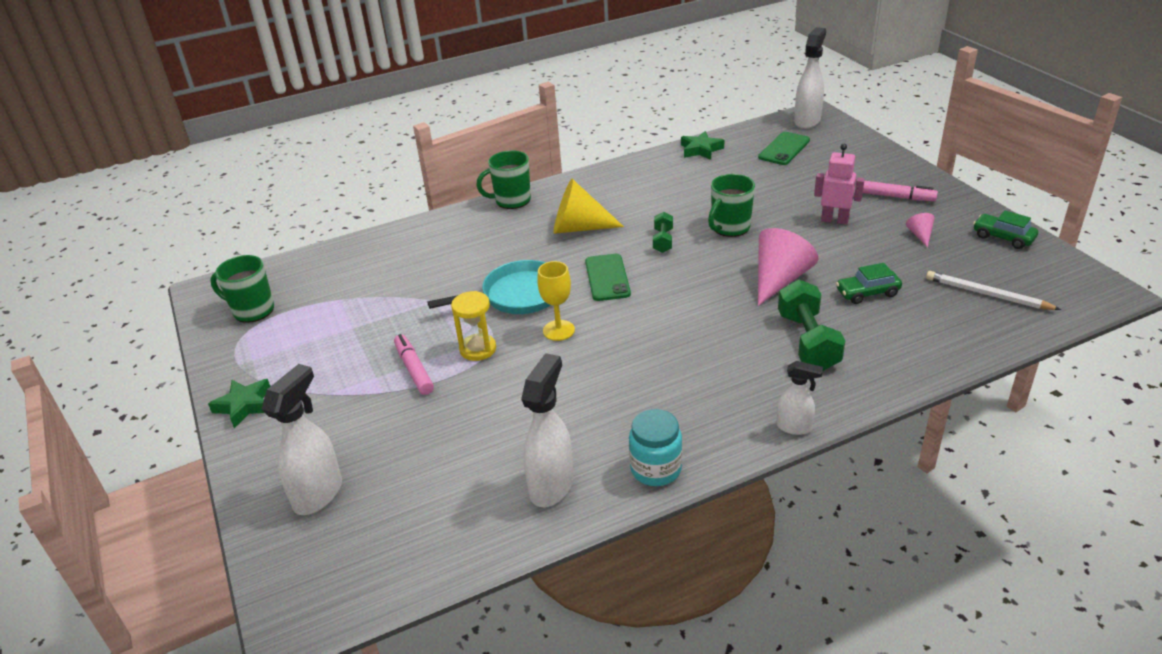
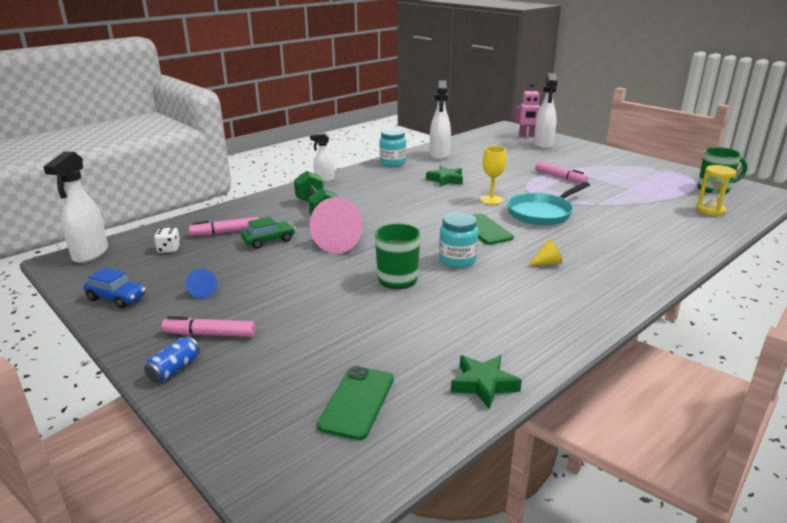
camera: 160 degrees right, 10 degrees down
(245, 405) = (630, 159): green star -> green star (445, 180)
(478, 349) = (533, 188): yellow hourglass -> yellow hourglass (710, 210)
(511, 200) = (649, 281): green mug -> none
(579, 228) = (547, 263): yellow cone -> yellow cone, size x0.47
(663, 241) = (457, 260): green dumbbell -> turquoise jar
(807, 121) = (321, 486): white spray bottle -> white spray bottle (90, 254)
(834, 220) = (289, 297): pink robot -> pink robot (527, 136)
(913, 176) = (174, 369): none -> blue can
(920, 235) = (203, 291): pink cone -> blue cone
(927, 315) = (226, 232): none -> pink marker
(987, 294) = (169, 249): white pencil -> white dice
(1003, 237) = (116, 298): green car -> blue car

